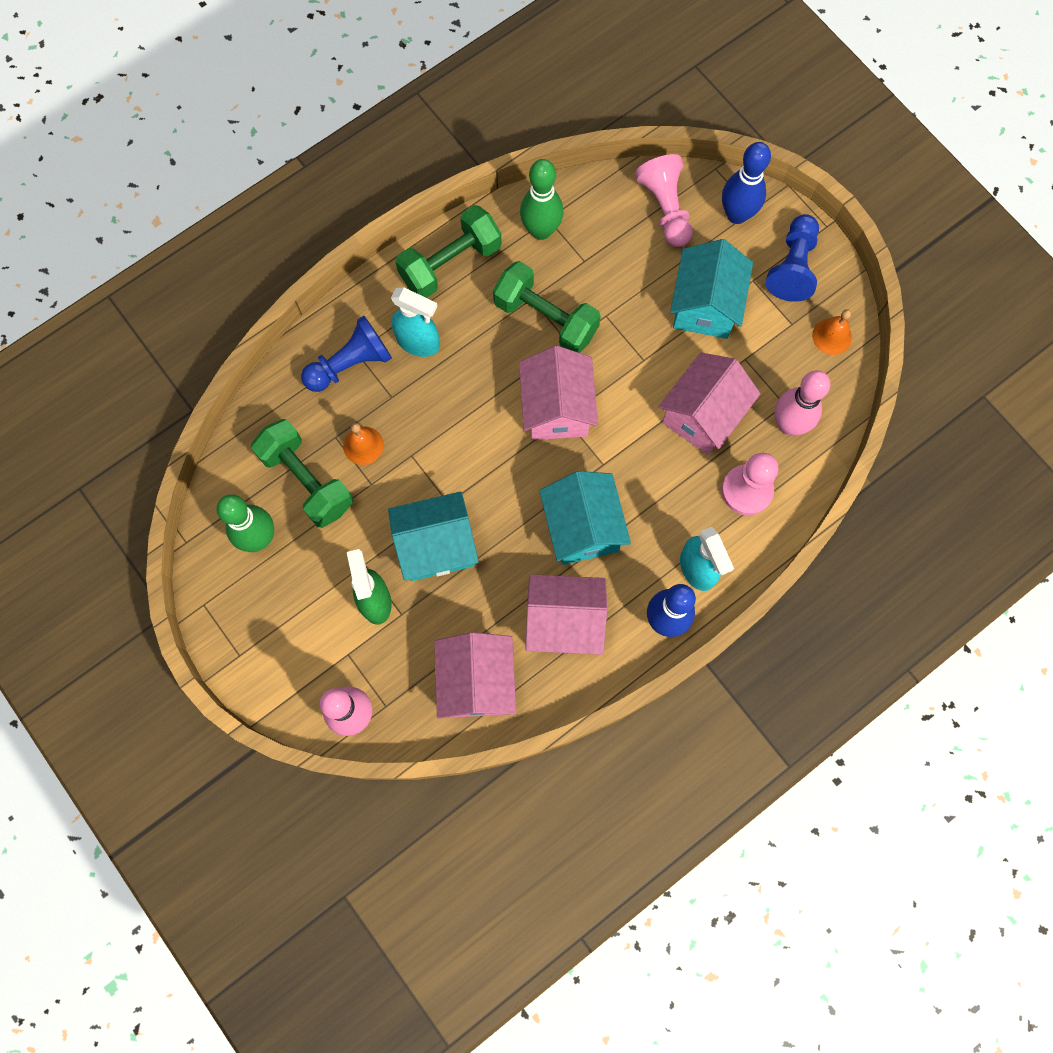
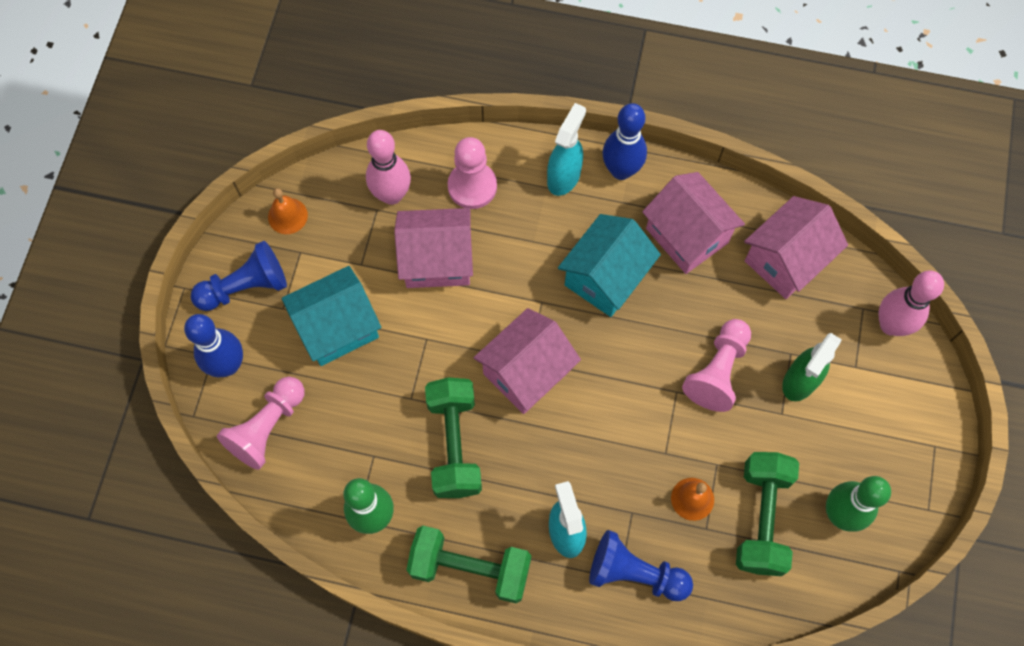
camera: 130 degrees left, 5 degrees down
(436, 546) = (717, 371): turquoise house -> pink pawn

